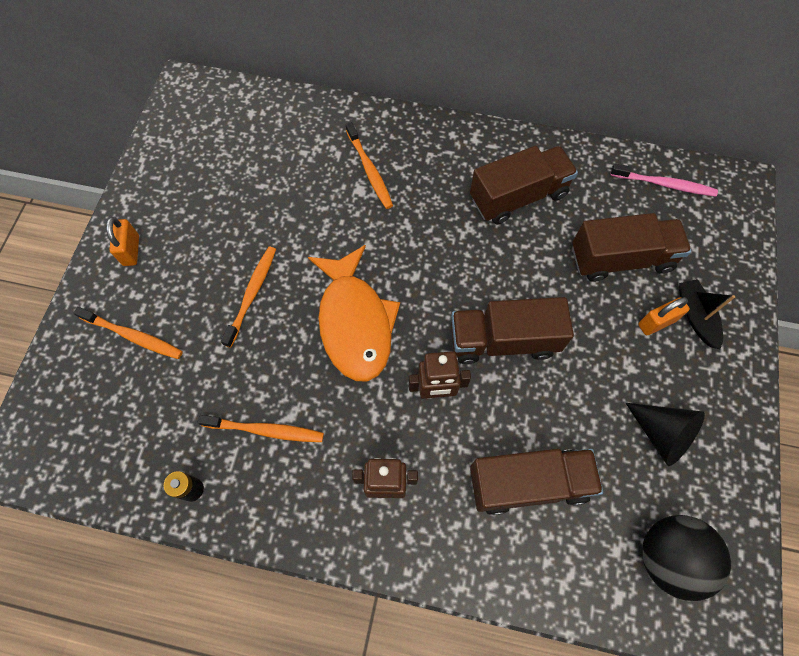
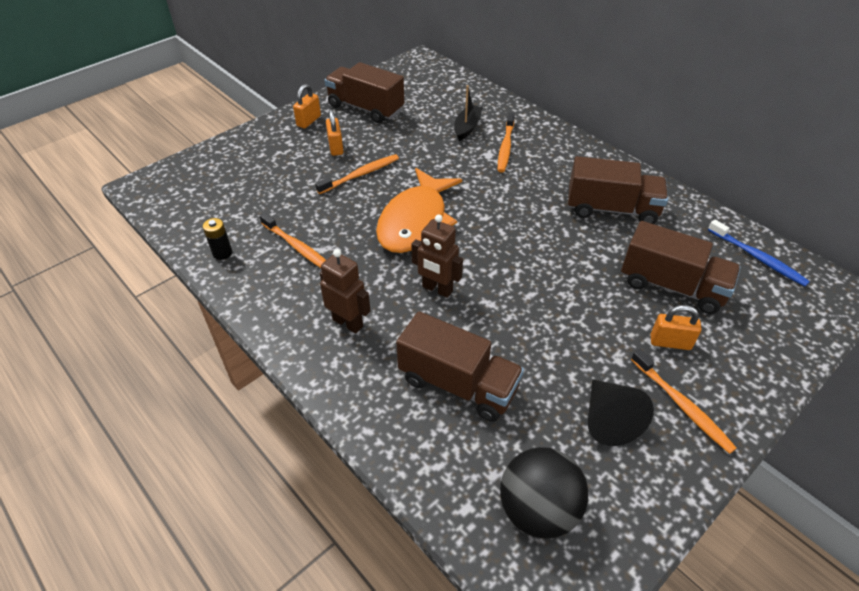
camera: 35 degrees right, 20 degrees down
(133, 336) = (268, 161): orange toothbrush -> orange toothbrush (682, 406)
(194, 271) = (336, 147): none -> orange padlock
(503, 340) = (520, 286): brown truck -> brown truck (365, 108)
(665, 184) = (758, 258): pink toothbrush -> blue toothbrush
(696, 316) = (714, 357): black boat -> black boat (467, 127)

